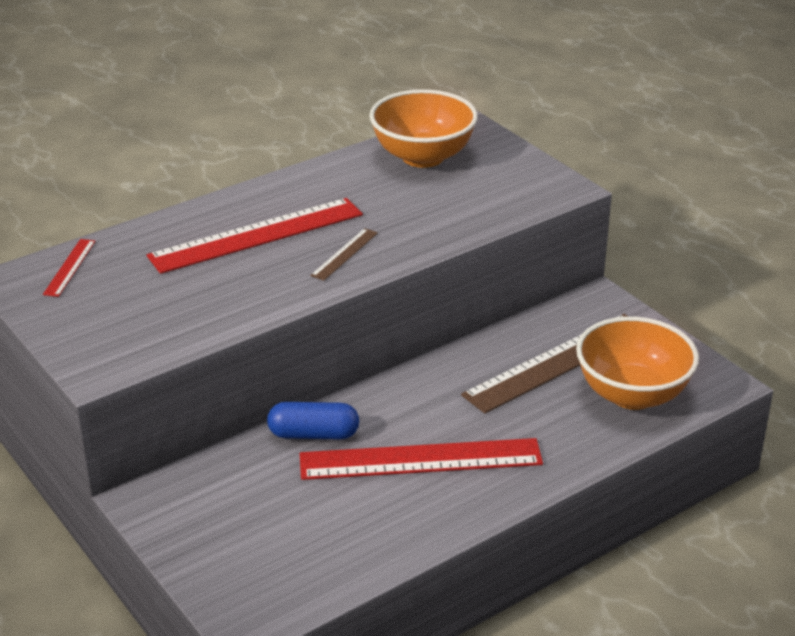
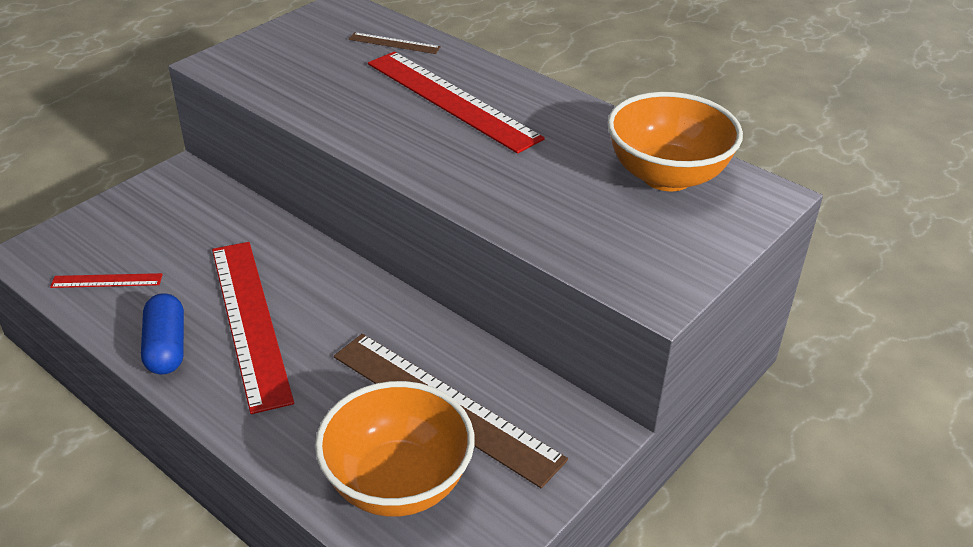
camera: 75 degrees right, 5 degrees up
(69, 267) = (365, 24): red ruler -> red ruler (107, 280)
(313, 434) = (280, 247): blue capsule -> blue capsule (166, 347)
(345, 254) = (436, 154): brown ruler -> brown ruler (394, 43)

